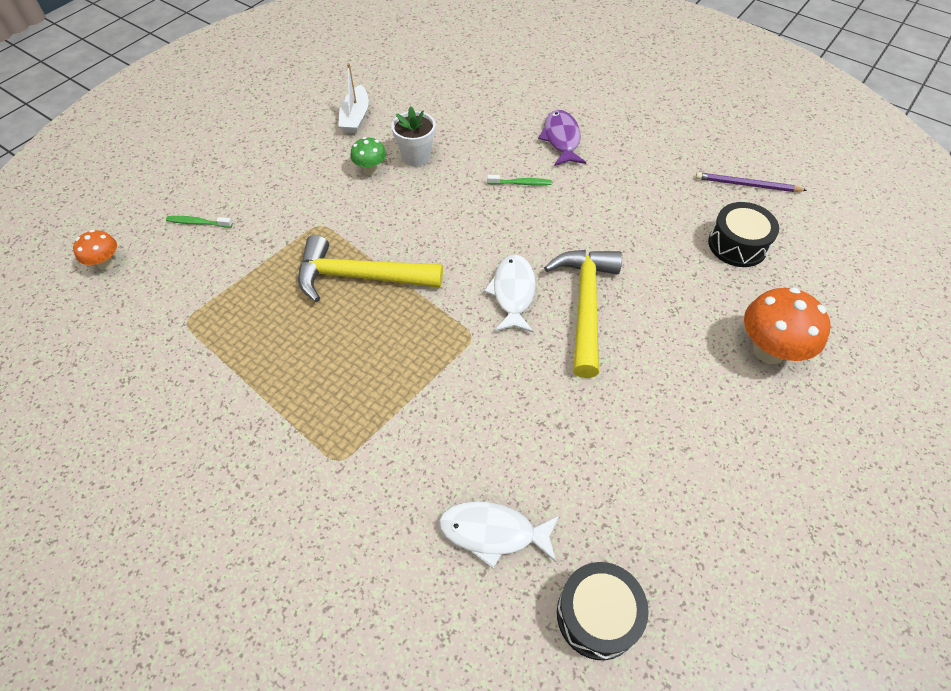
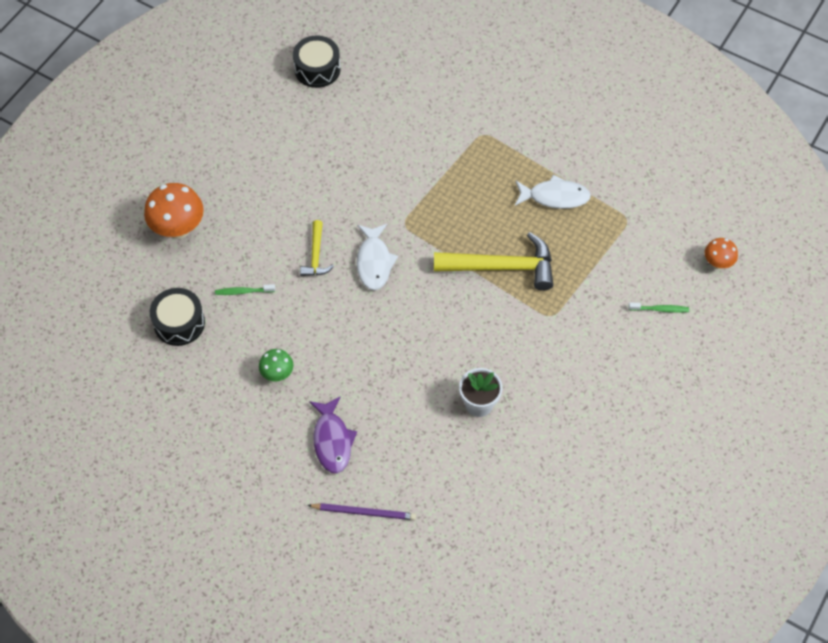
camera: 175 degrees right, 5 degrees up
(355, 117) = (554, 455): white boat -> none
(370, 170) = (520, 383): green mushroom -> green mushroom (277, 374)
(493, 532) = (378, 102): white fish -> white fish (555, 197)
(521, 183) = (372, 378): green toothbrush -> green toothbrush (243, 291)
(585, 306) = (316, 255): yellow hammer -> yellow hammer, size x0.53
(747, 185) = (153, 393): purple pencil -> purple pencil (364, 512)

